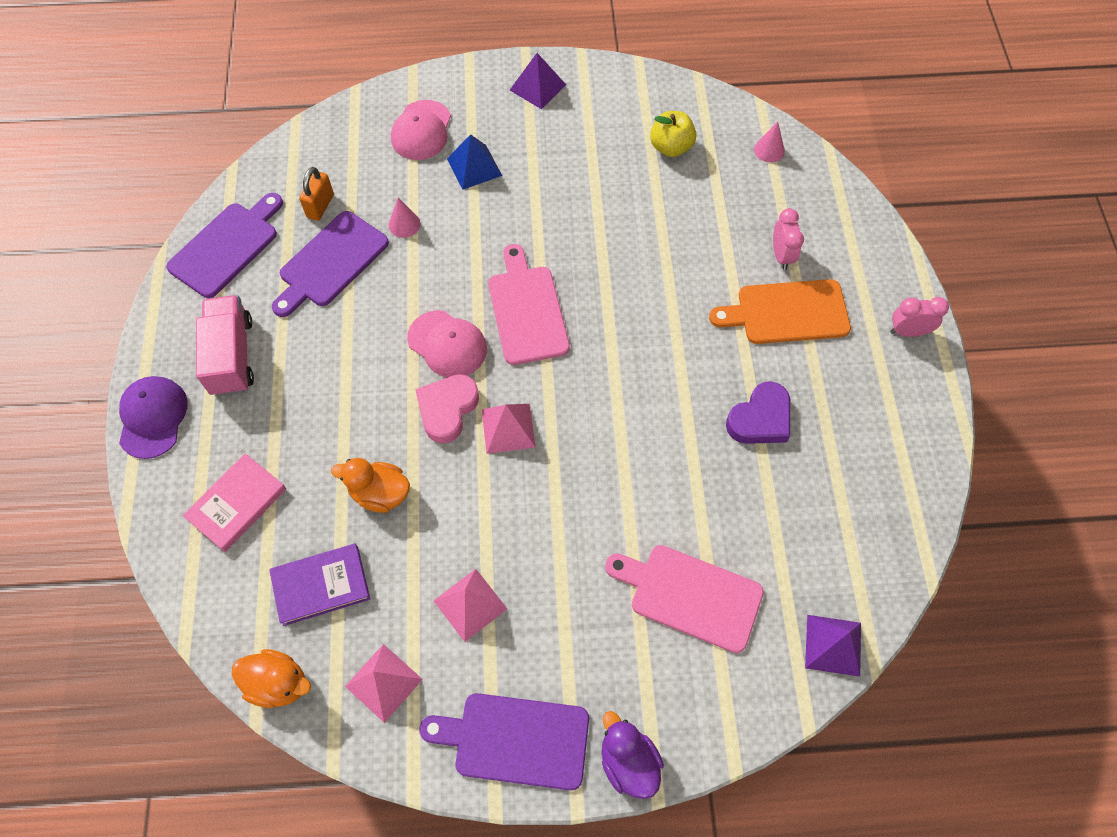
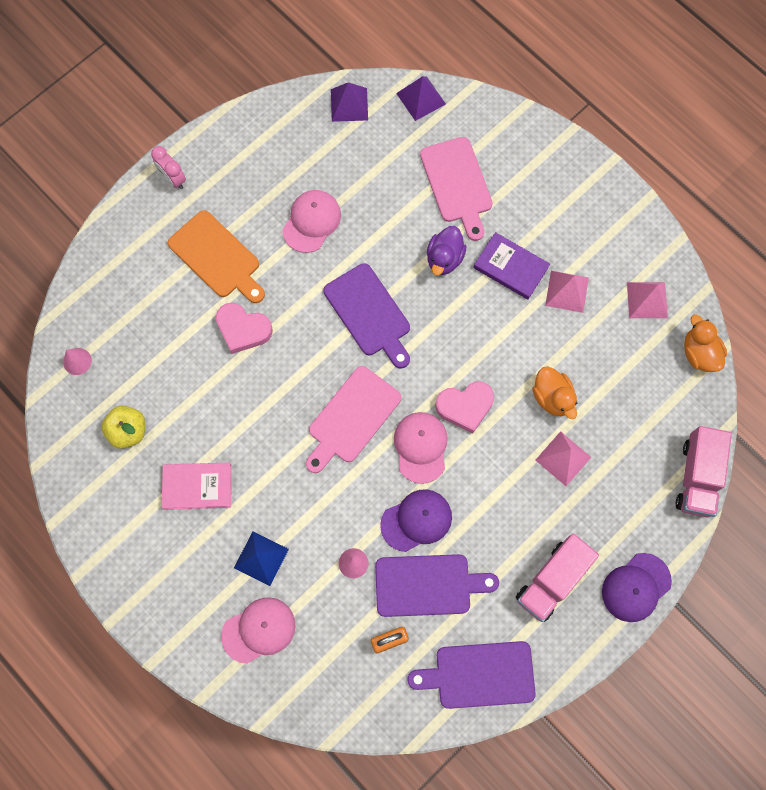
camera: 130 degrees left, 10 degrees up
(175, 560) = (697, 477): none -> pink truck
(237, 504) = (635, 475): pink book -> pink book (197, 486)
(321, 585) = (632, 380): purple book -> purple book (510, 267)
(389, 293) = (416, 520): none -> purple cap
(508, 428) = (445, 359): pink pyramid -> pink pyramid (563, 458)
(515, 740) = (611, 212): purple cutting board -> purple cutting board (369, 314)
(538, 87) = (143, 577): purple pyramid -> purple pyramid (349, 104)
(628, 761) = (570, 152): purple duck -> purple duck (444, 258)
(692, 285) = (243, 329): none -> pink heart
(760, 419) = (311, 222): purple heart -> pink cap
(781, 256) = (171, 290): pink clock -> none

